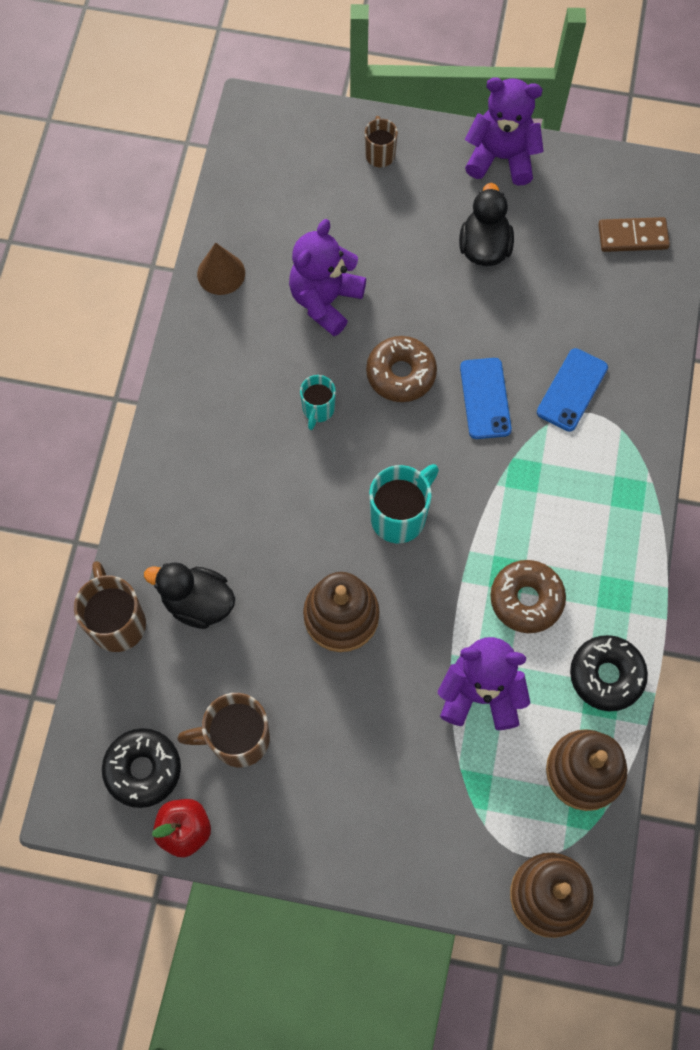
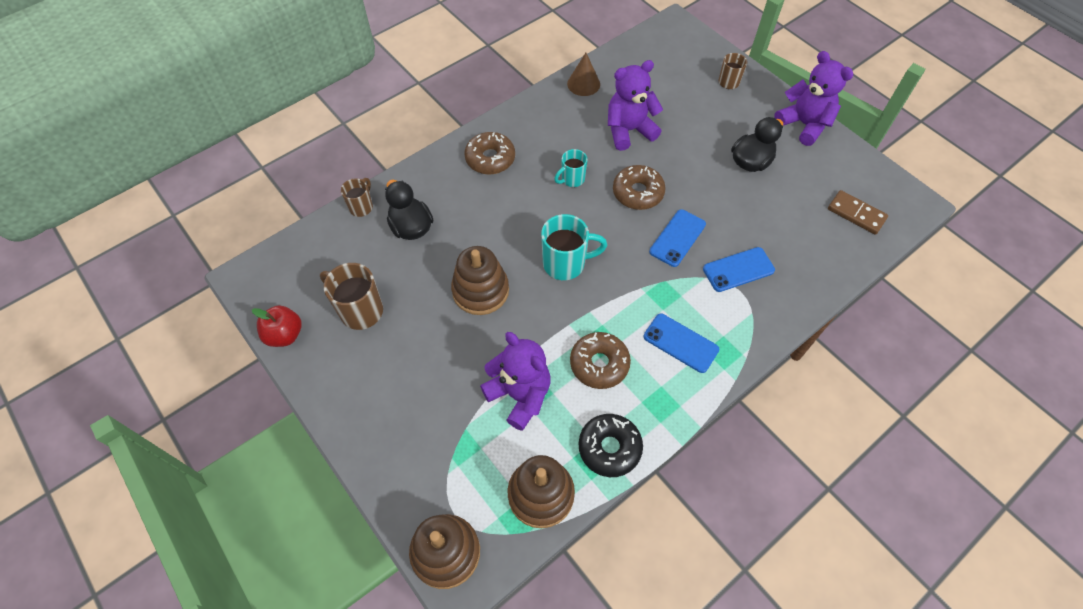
camera: 40 degrees right, 10 degrees down
(117, 622) = (361, 207): brown mug -> brown mug, size x0.60
(143, 769) = (297, 287): black donut -> none
(205, 451) = (490, 159): none -> brown donut
(582, 515) = (680, 343): none -> blue phone

